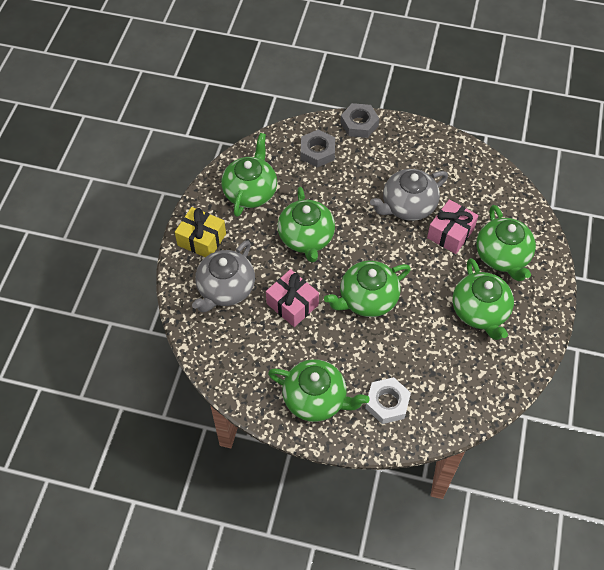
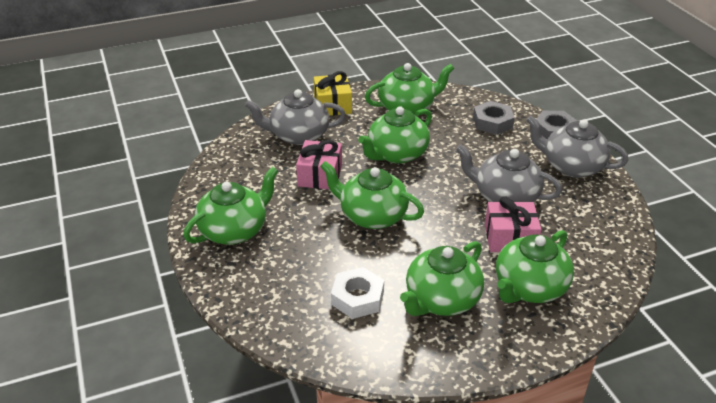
camera: 55 degrees right, 20 degrees down
(316, 399) = (234, 230): green teapot -> green teapot turned 120 degrees counterclockwise
(387, 403) = (269, 278): white nut -> white nut (357, 298)
(406, 145) = (571, 166): none -> grey teapot

